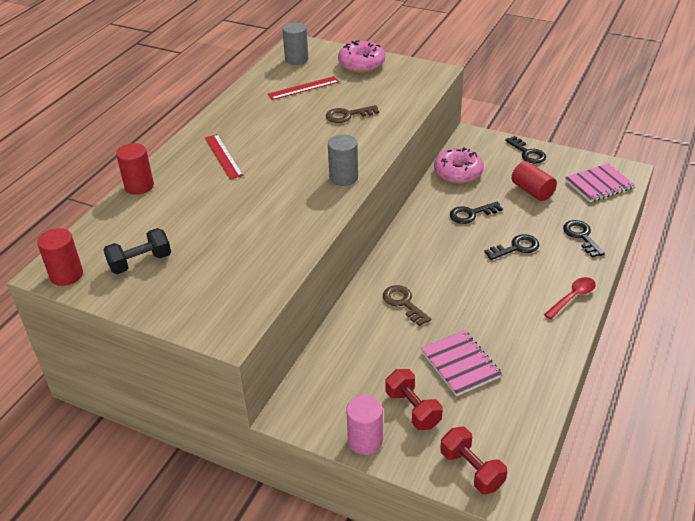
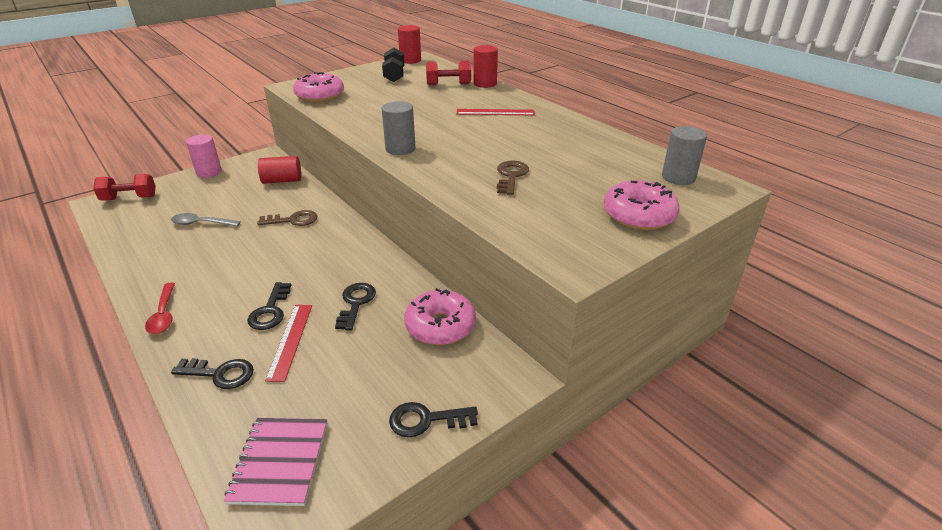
camera: 115 degrees right, 5 degrees down
(249, 289) = (320, 96): none -> pink donut
(303, 88) = (597, 167): red ruler -> red ruler (290, 340)
(413, 409) = (201, 193): red dumbbell -> red dumbbell (448, 84)
(460, 364) = (201, 223): pink notebook -> grey spoon
(532, 191) = (341, 376): red cylinder -> red cylinder (282, 181)

